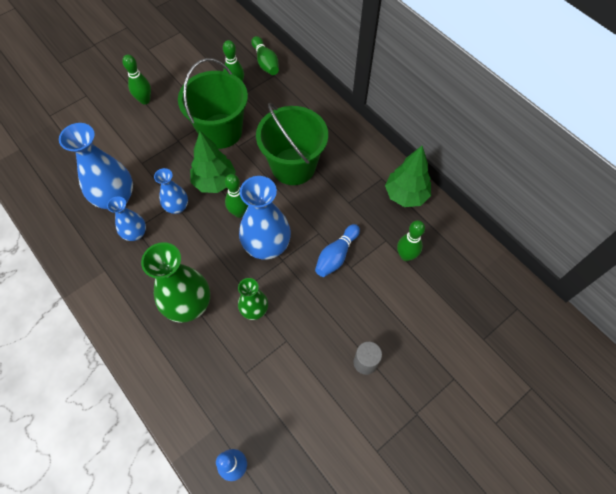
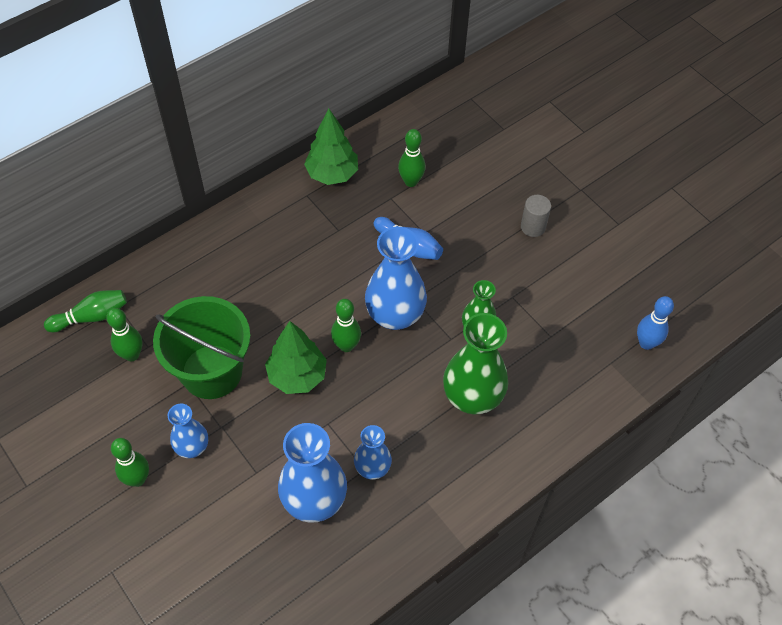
camera: 90 degrees left, 5 degrees down
(177, 207) = (334, 419): blue vase -> blue vase (192, 447)
(293, 166) = (280, 285): green bucket -> none

